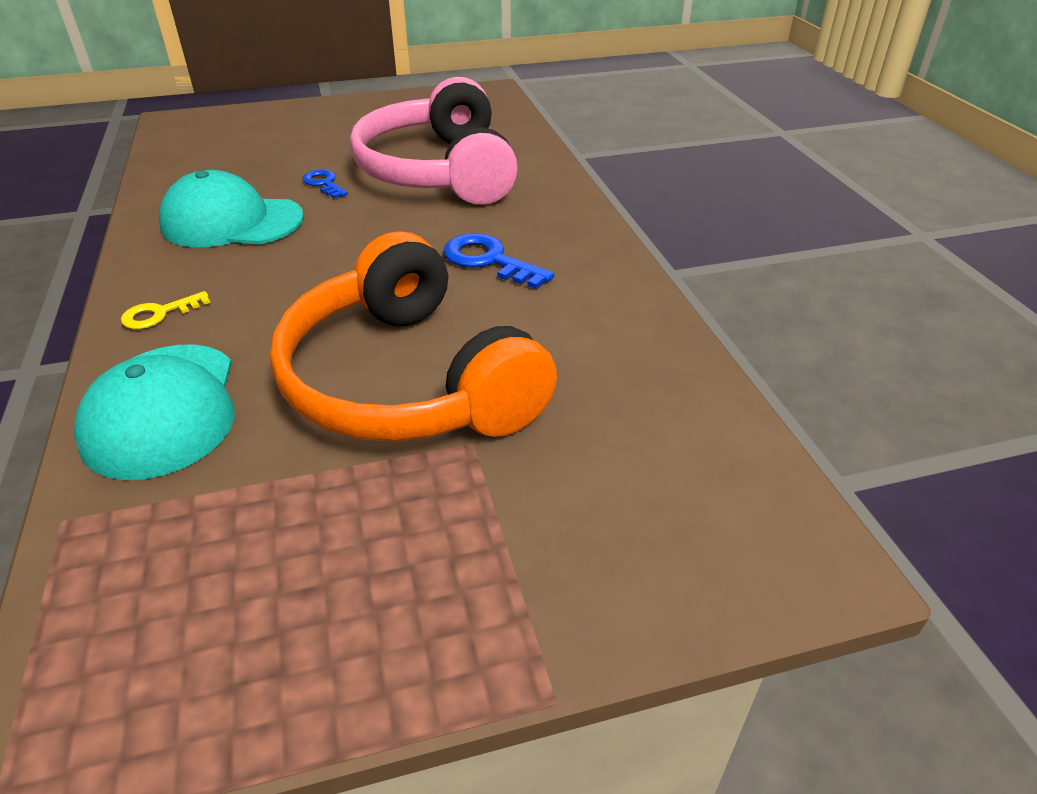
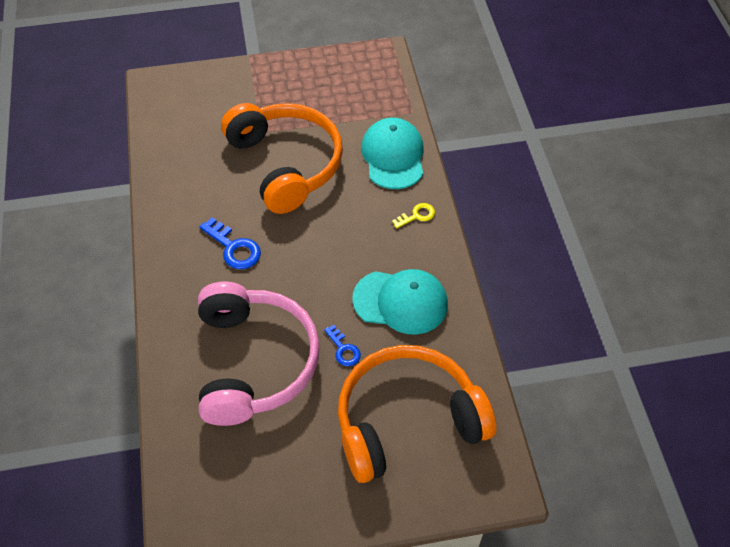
camera: 175 degrees left, 15 degrees up
(259, 146) = (407, 420): none -> orange headphones

